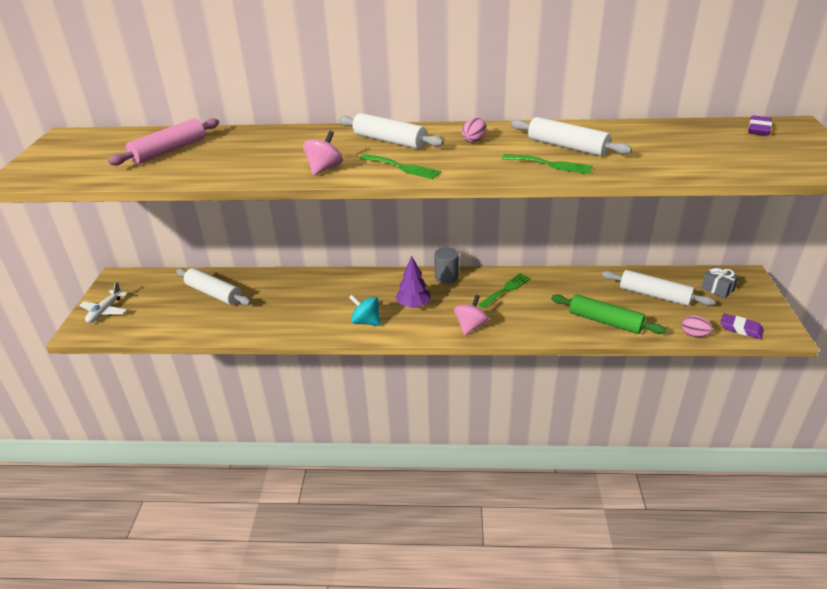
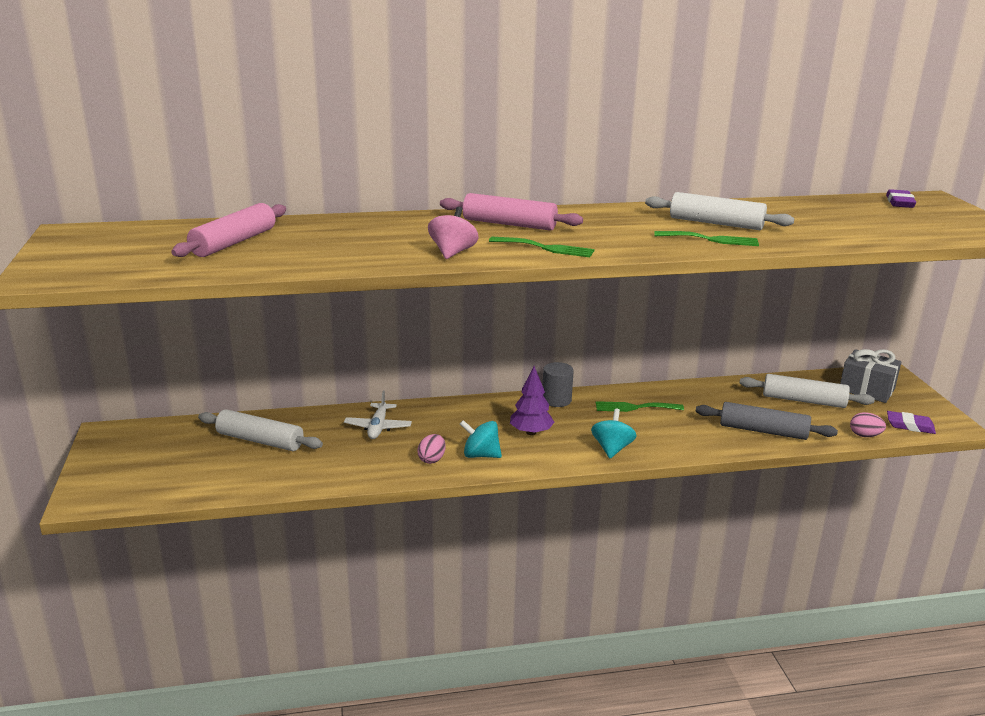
camera: 15 degrees left, 10 degrees down
(105, 311) = (111, 474): white plane -> white plane (378, 427)
(389, 141) = (509, 224): white rolling pin -> pink rolling pin
(470, 326) = (612, 449): pink spinning top -> turquoise spinning top
(474, 140) = (608, 221): pink egg -> pink egg (432, 459)
(506, 289) = (634, 407): green fork -> green fork turned 120 degrees counterclockwise
(605, 321) = (763, 431): green rolling pin -> grey rolling pin
(717, 289) = (866, 389): grey gift -> grey gift, size x1.56

